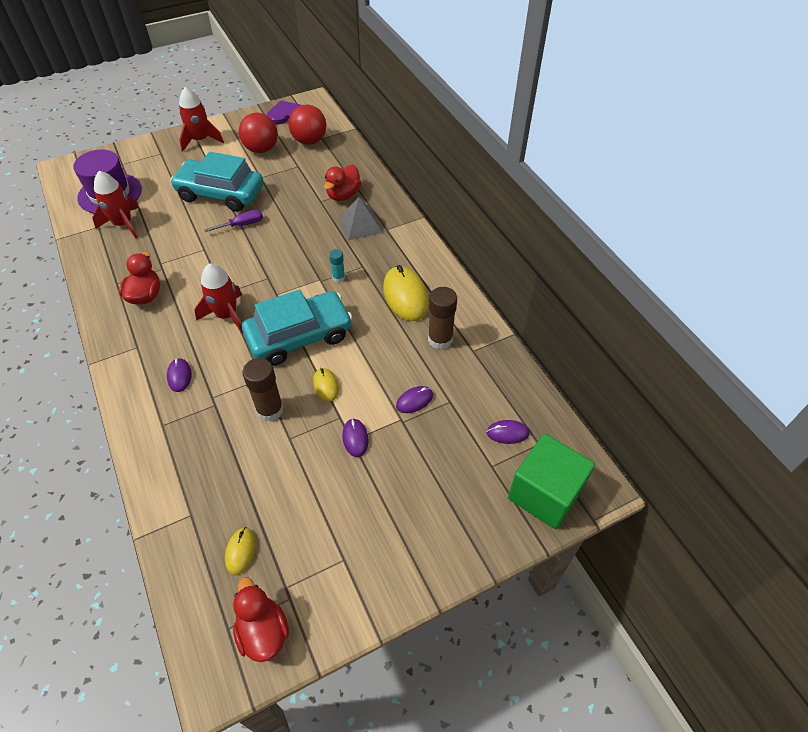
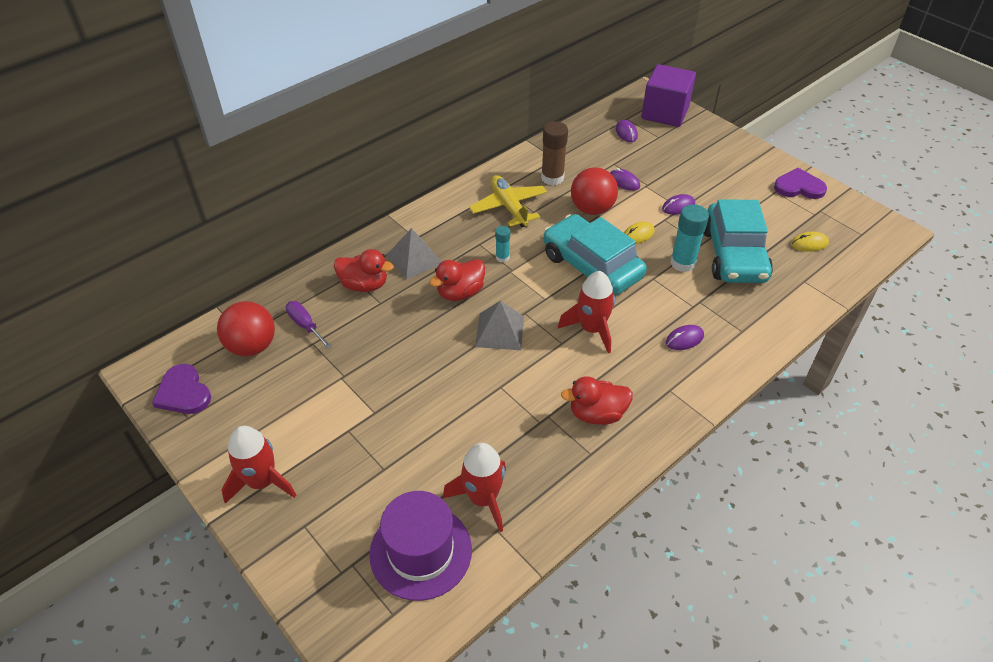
camera: 105 degrees left, 5 degrees down
(220, 194) = (389, 407): turquoise car -> turquoise car (734, 255)
(242, 225) = (445, 363): purple screwdriver -> purple screwdriver (305, 325)
(256, 259) = (500, 331): none -> grey pyramid
(261, 149) = (278, 395): red ball -> red ball (592, 209)
(263, 631) = (849, 217): red duck -> red duck (460, 292)
(270, 410) = (683, 263): brown glue stick -> turquoise glue stick
(342, 595) = (799, 187): none -> purple heart
(405, 296) = (509, 207): yellow mouse -> yellow plane
(545, 493) = (665, 113): green cube -> purple cube

